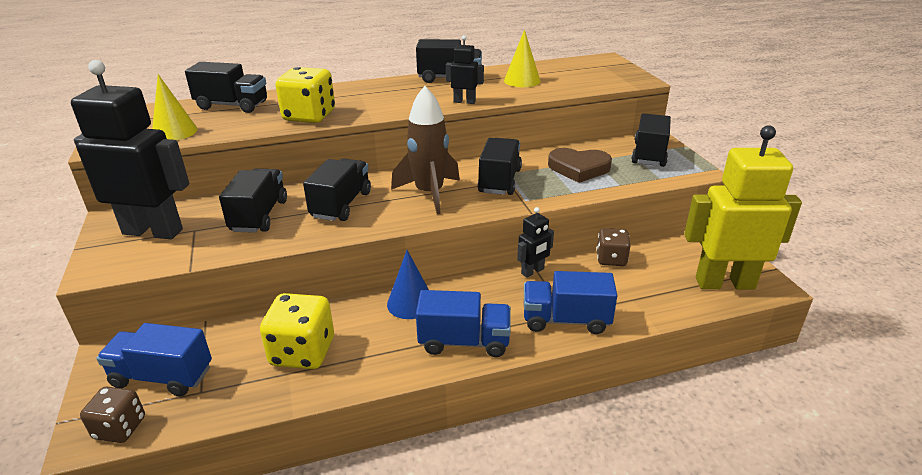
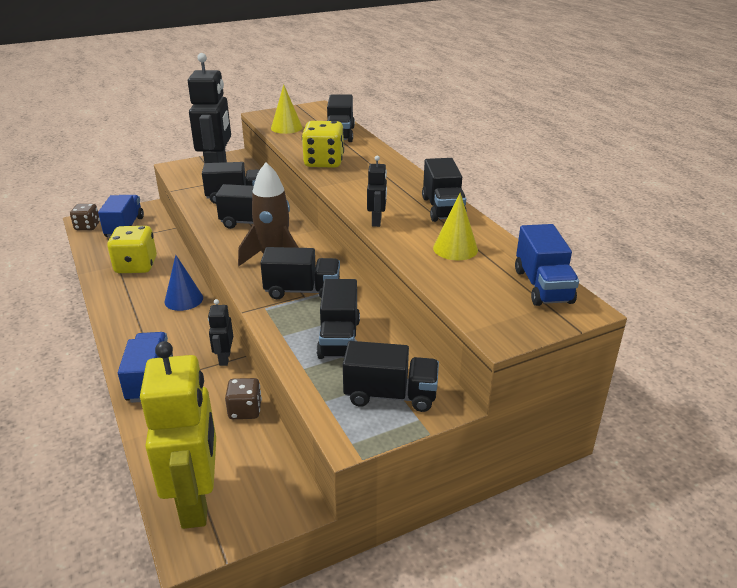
camera: 80 degrees right, 0 degrees up
(464, 341) = (133, 329): blue truck -> blue truck (543, 286)
(533, 271) = (224, 358): black robot -> black robot turned 45 degrees clockwise
(579, 168) = (339, 339): brown heart -> black truck

